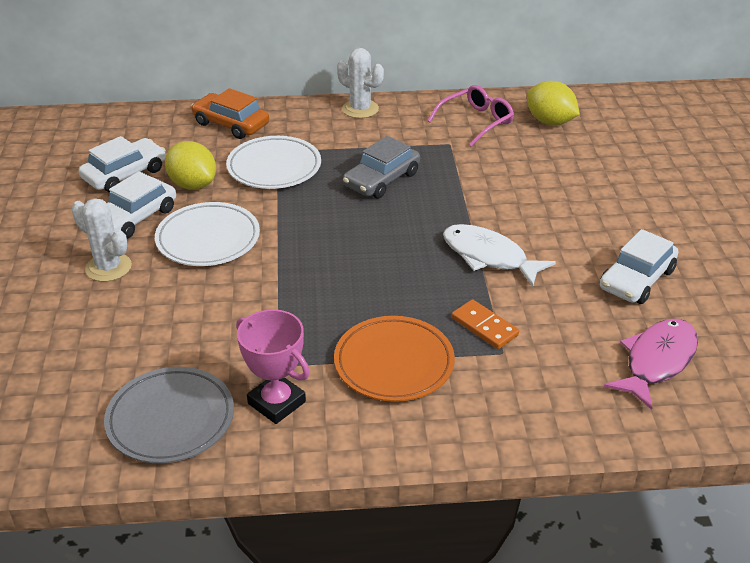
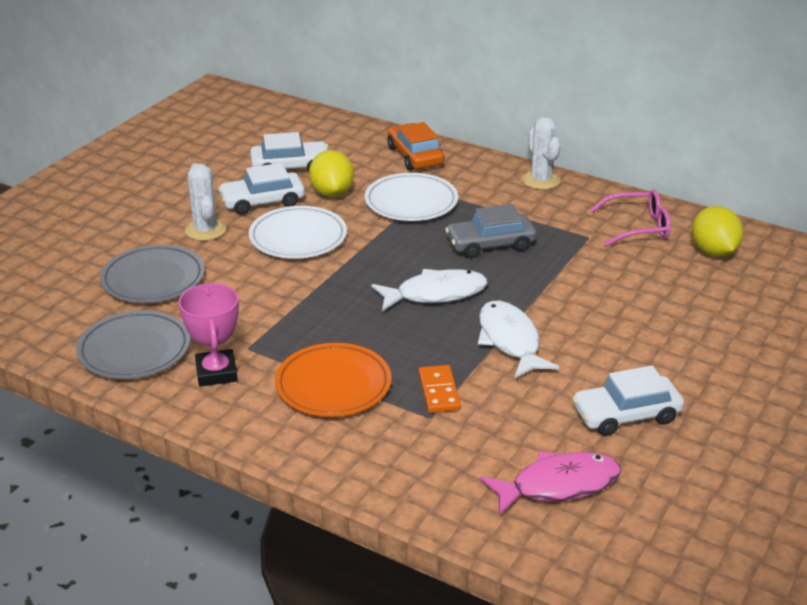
camera: 35 degrees right, 5 degrees down
(109, 339) = (153, 279): none -> grey plate
(386, 241) = (435, 294): none -> white fish

